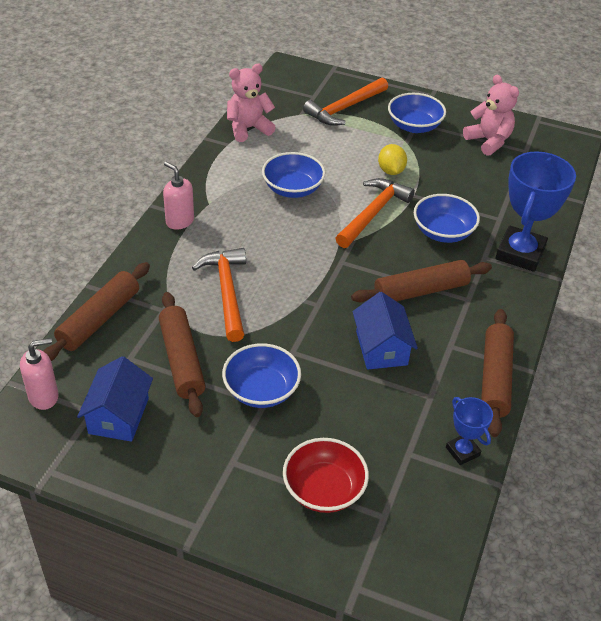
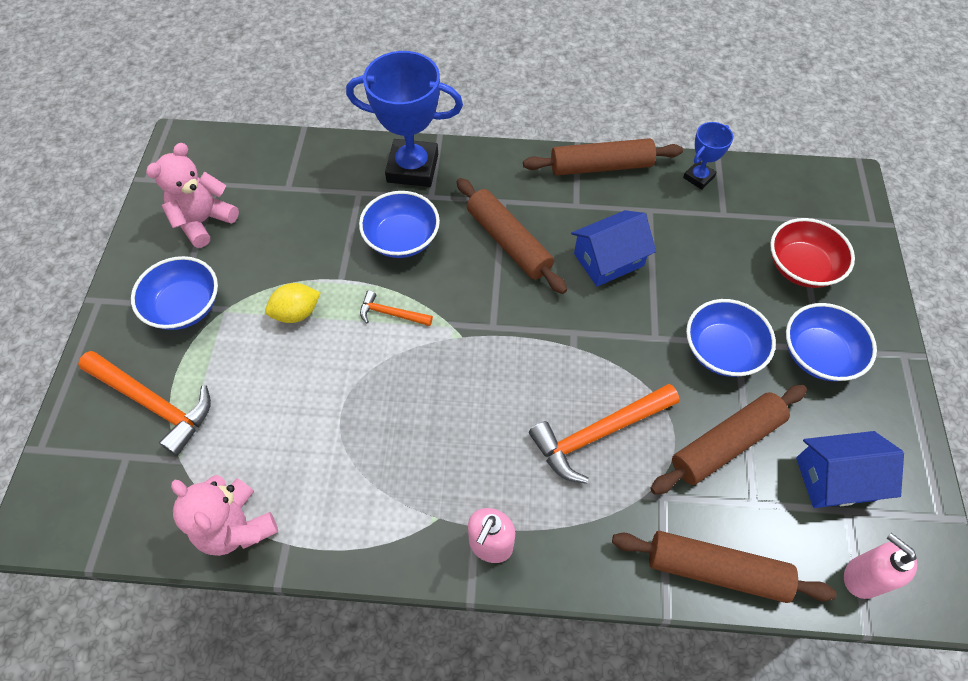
camera: 105 degrees left, 15 degrees up
(292, 189) = (370, 418): blue bowl -> blue bowl (818, 355)
(373, 213) = (391, 313): orange hammer -> orange hammer, size x0.53

